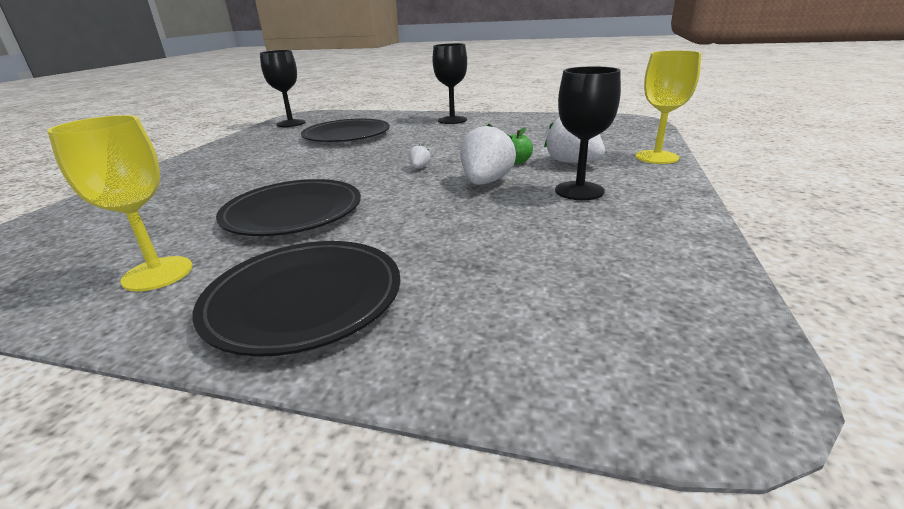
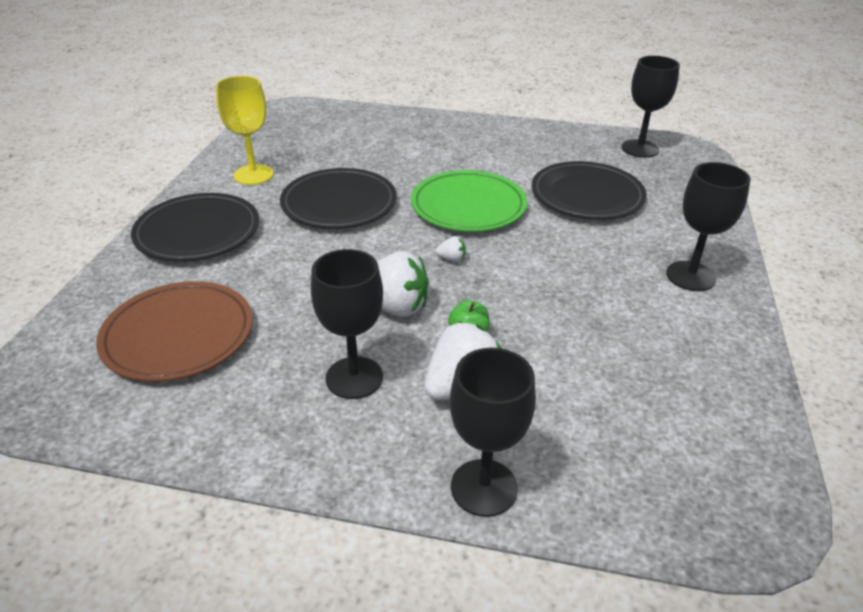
camera: 85 degrees right, 10 degrees up
(338, 164) = (468, 206): none -> green plate
(547, 277) = (178, 335): none -> brown plate
(656, 157) = (484, 487): yellow goblet -> black goblet

